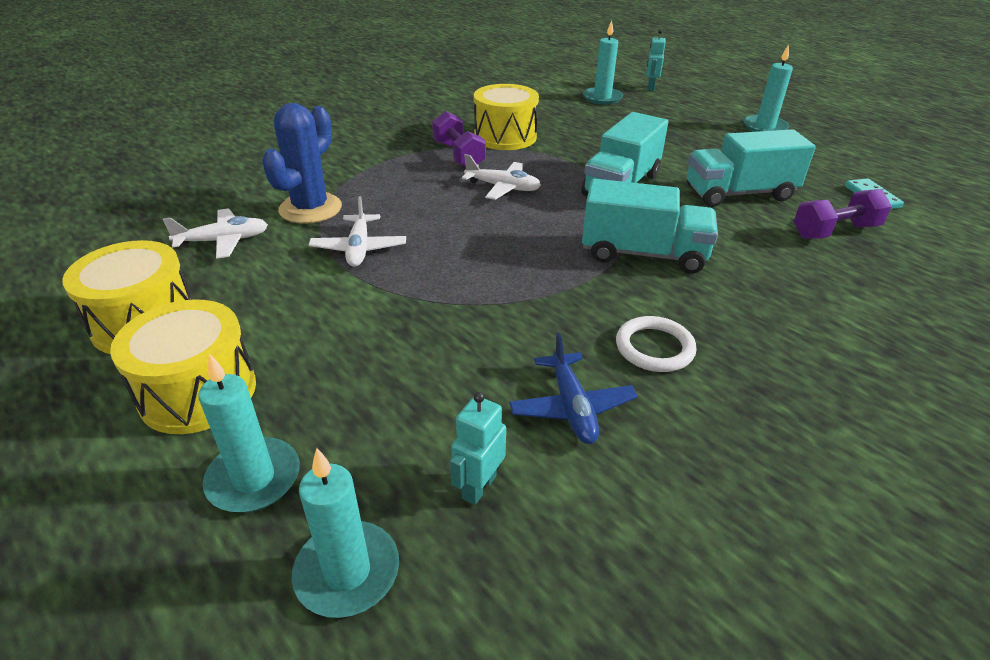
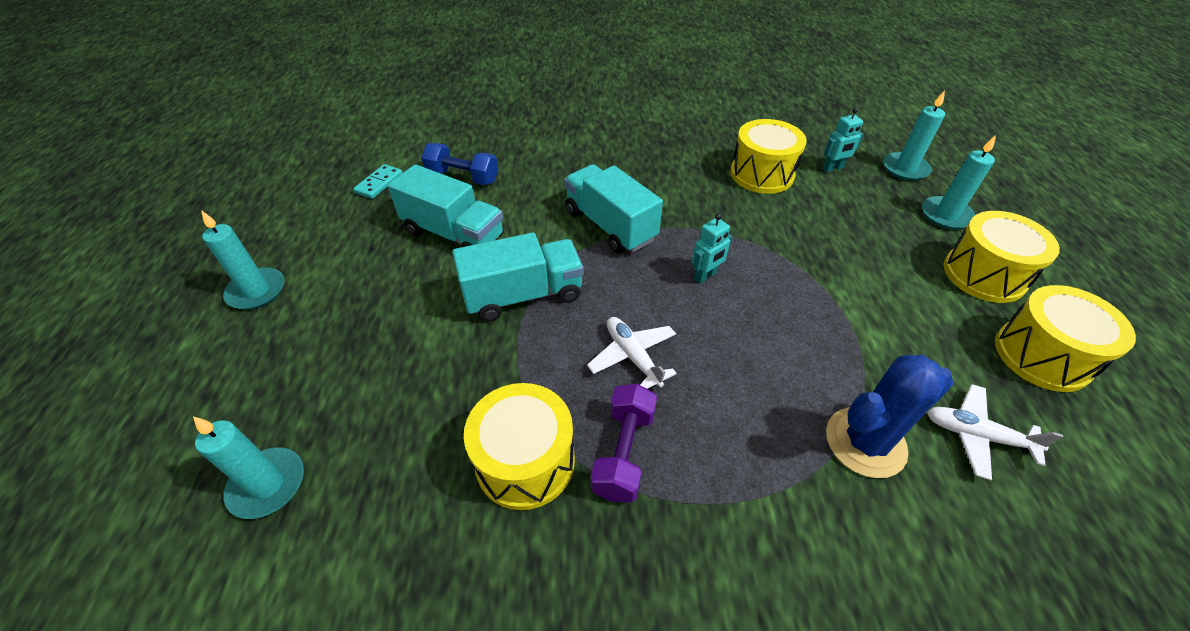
camera: 140 degrees left, 10 degrees up
(359, 248) = (831, 347): white plane -> none
(571, 407) = (761, 174): blue plane -> yellow drum
(650, 88) = (163, 467): turquoise robot -> turquoise robot (705, 276)
(654, 348) = (686, 176): white ring -> none
(835, 231) = (463, 177): purple dumbbell -> blue dumbbell

